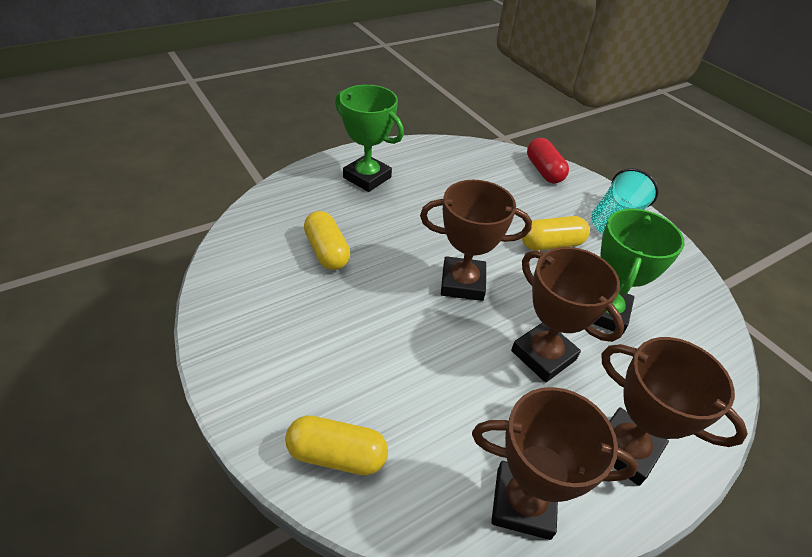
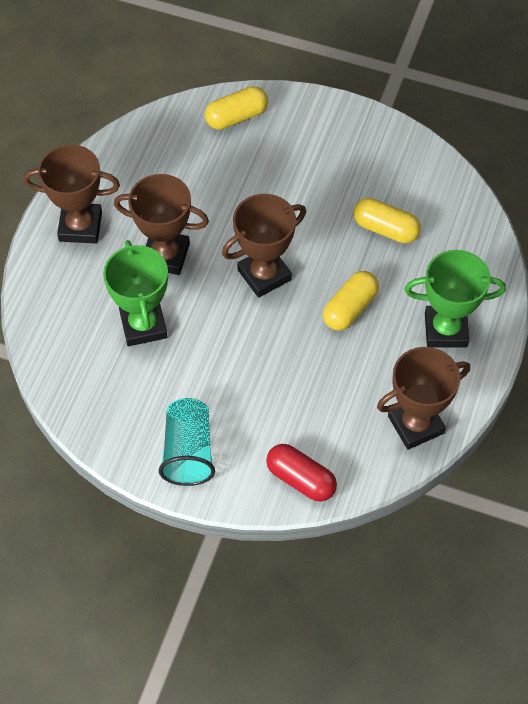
camera: 145 degrees right, 15 degrees up
(523, 503) = (122, 160): brown trophy -> brown trophy (415, 424)
(551, 244) = (226, 370): yellow capsule -> yellow capsule (350, 308)

